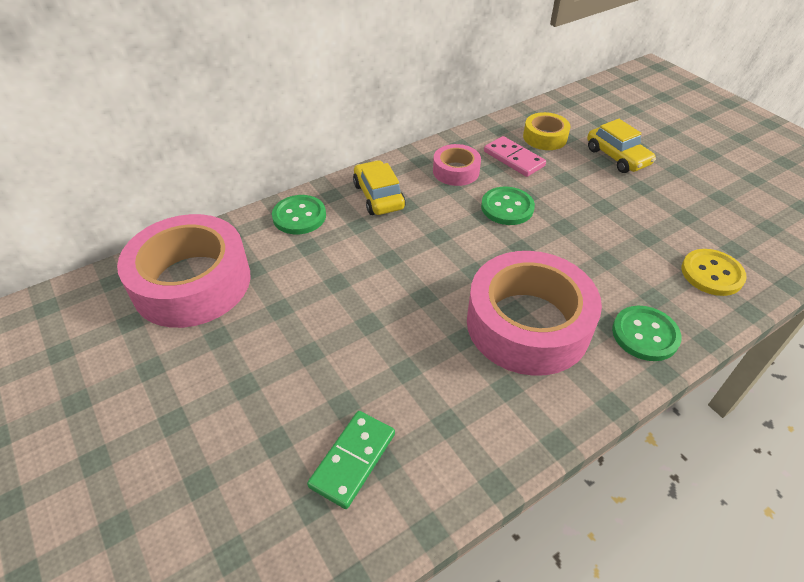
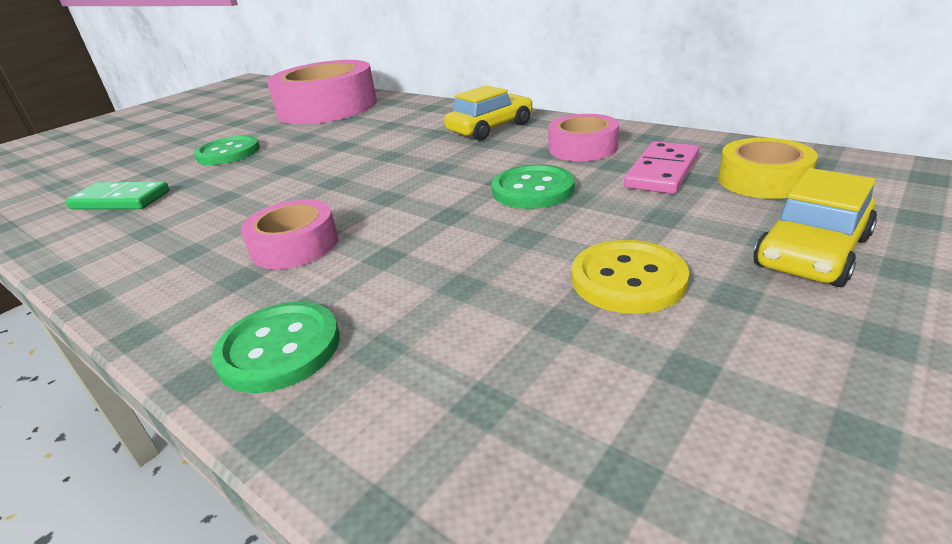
camera: 75 degrees right, 15 degrees down
(299, 216) = (431, 112): green button -> green button (228, 153)
(528, 324) = (295, 245): pink tape -> pink tape, size x0.49
(712, 274) = (488, 431): yellow button -> yellow button (628, 279)

